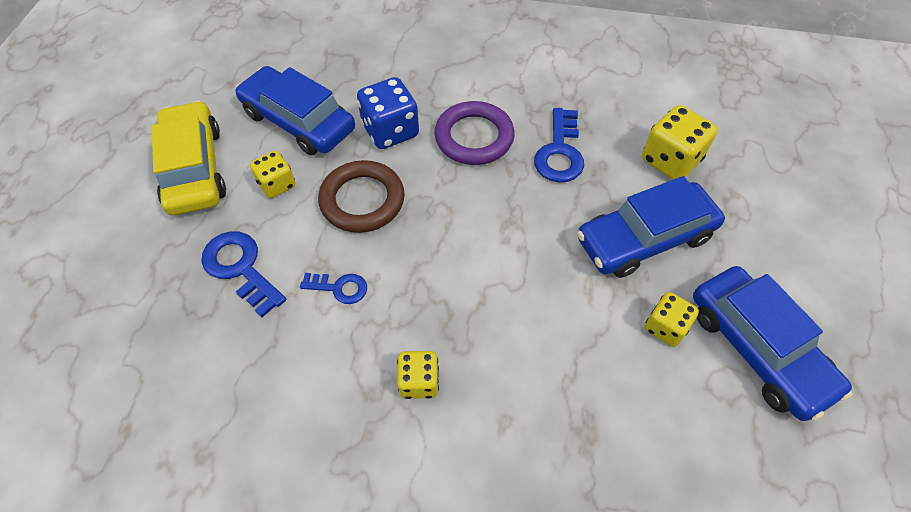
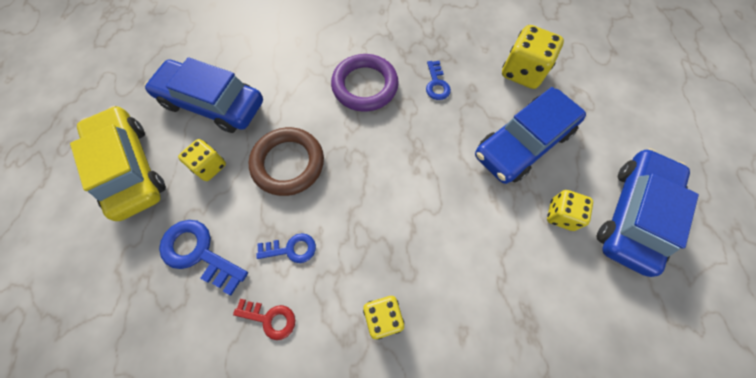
camera: 15 degrees left, 10 degrees up
(295, 351) = (270, 318): none -> red key
(390, 131) = (294, 95): blue dice -> none
(559, 152) = (436, 84): blue key -> blue key, size x0.60
(757, 348) = (633, 215): blue car -> blue car turned 105 degrees counterclockwise

